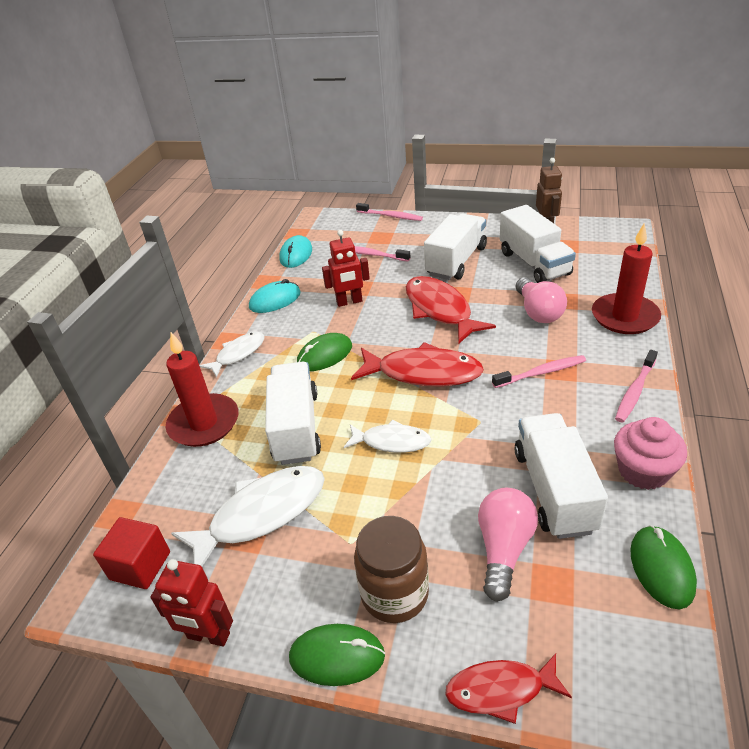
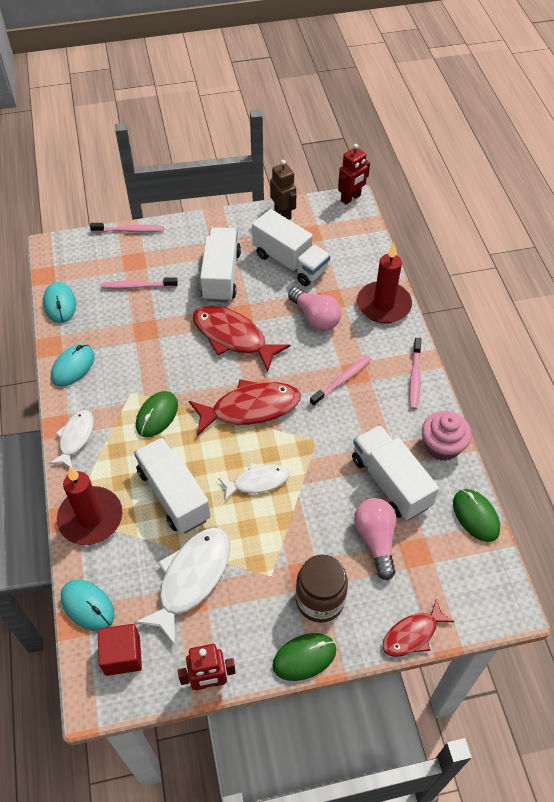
camera: 30 degrees left, 15 degrees up
(143, 502) = (87, 606): none -> turquoise mouse
(349, 302) = (146, 350): red robot -> red robot (351, 198)

